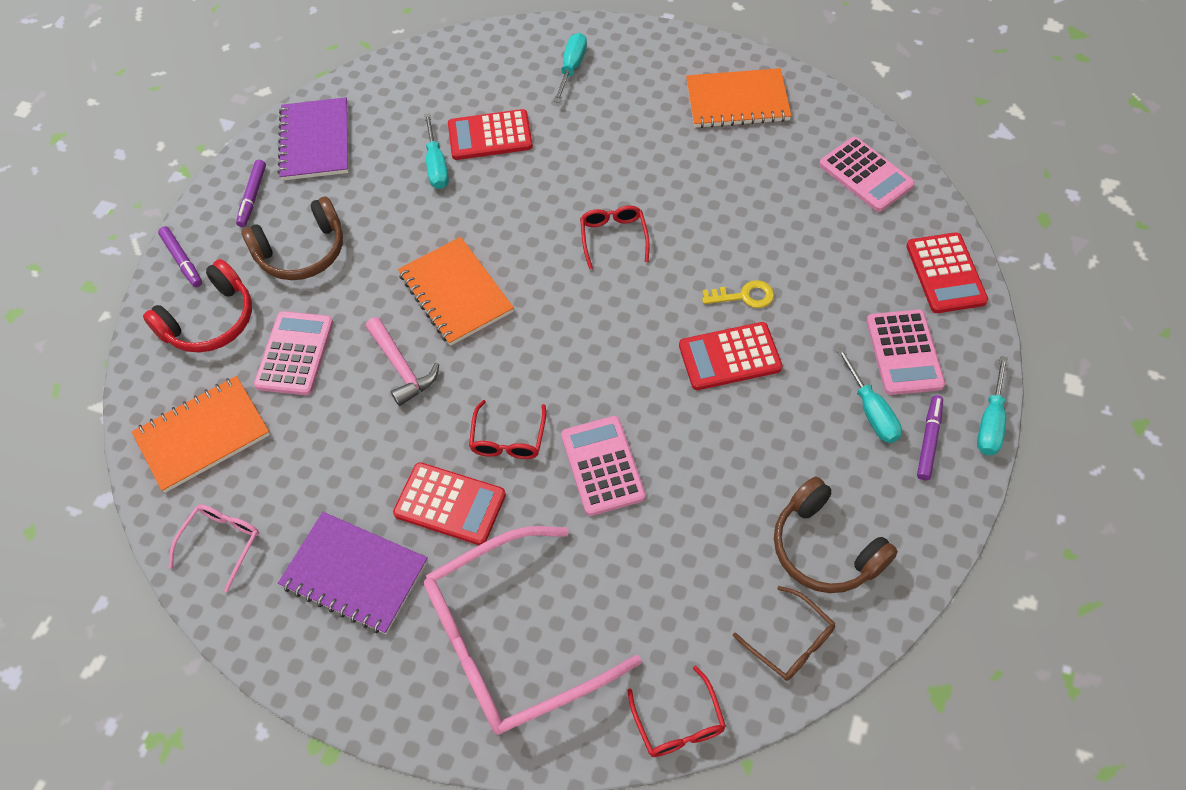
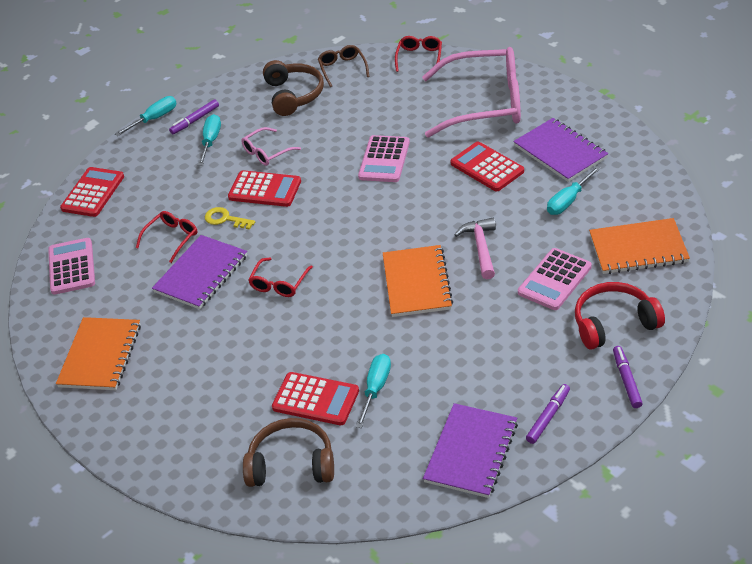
camera: 150 degrees left, 15 degrees down
(222, 542) = (639, 188): pink glasses -> pink glasses (266, 153)
(302, 251) = (522, 353): brown headphones -> brown headphones (291, 464)
(508, 440) = (433, 188): red glasses -> red glasses (172, 238)
(572, 68) = (202, 440): turquoise screwdriver -> turquoise screwdriver (568, 201)
(711, 218) = (201, 274): none -> purple notebook
(737, 101) = (100, 356): orange notebook -> orange notebook turned 75 degrees clockwise
(904, 353) = (163, 161): pink calculator -> none

